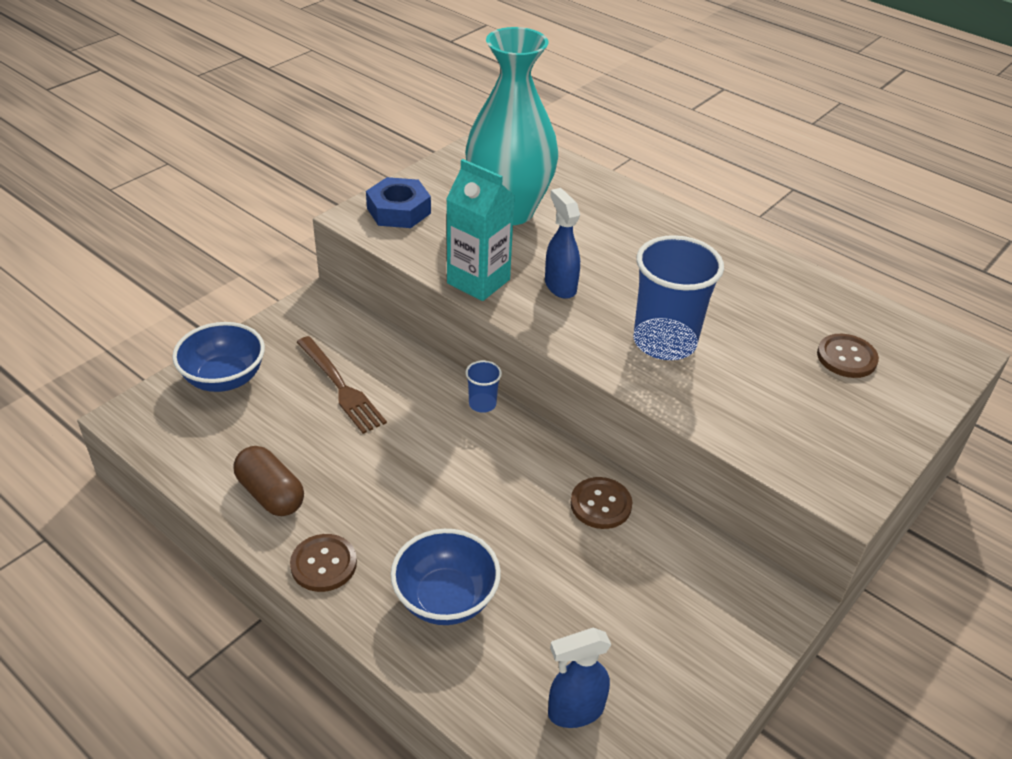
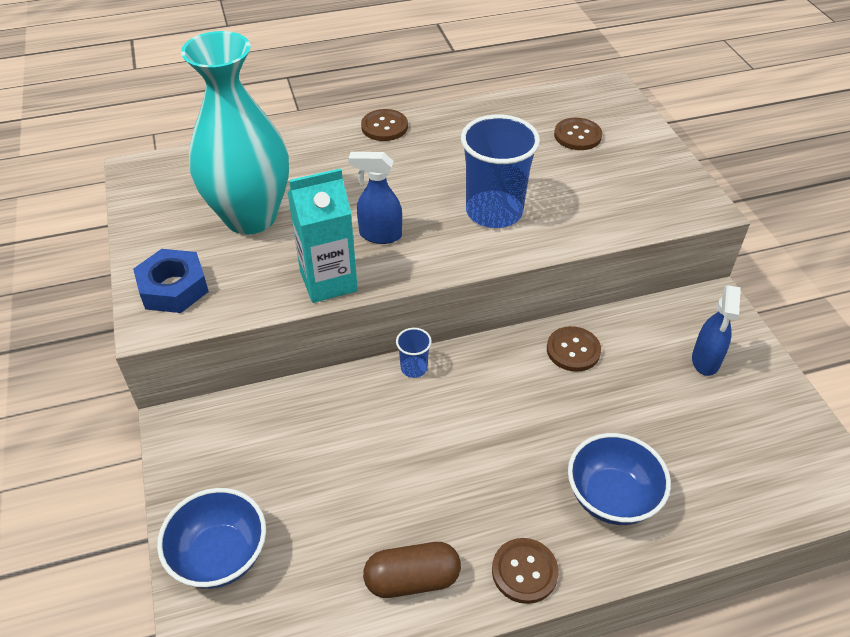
camera: 55 degrees left, 5 degrees up
(341, 387) = (313, 460): brown fork -> none
(574, 711) = (756, 466): blue spray bottle -> blue spray bottle (705, 361)
(702, 231) = (384, 127): none -> brown button

